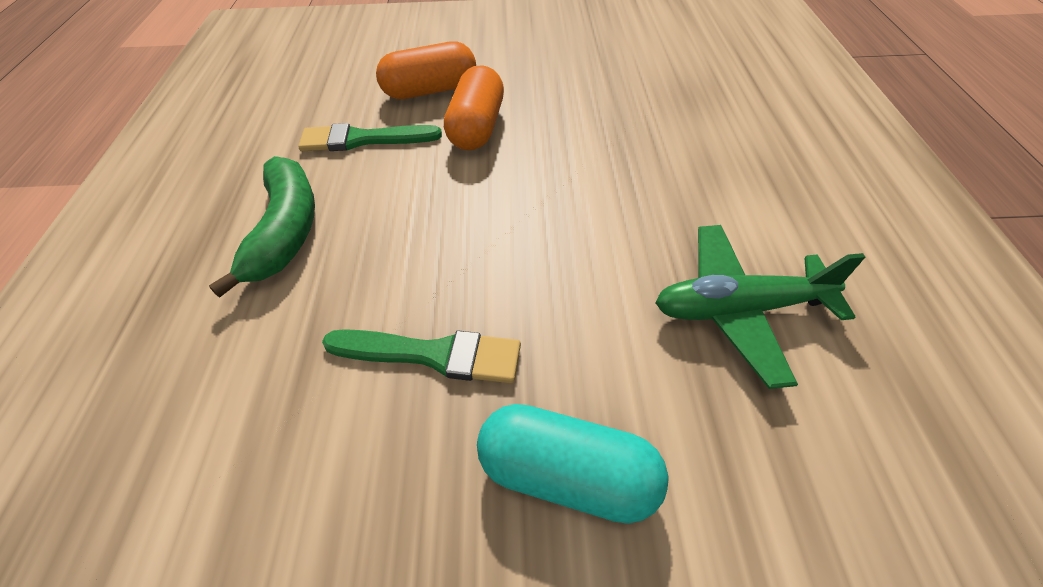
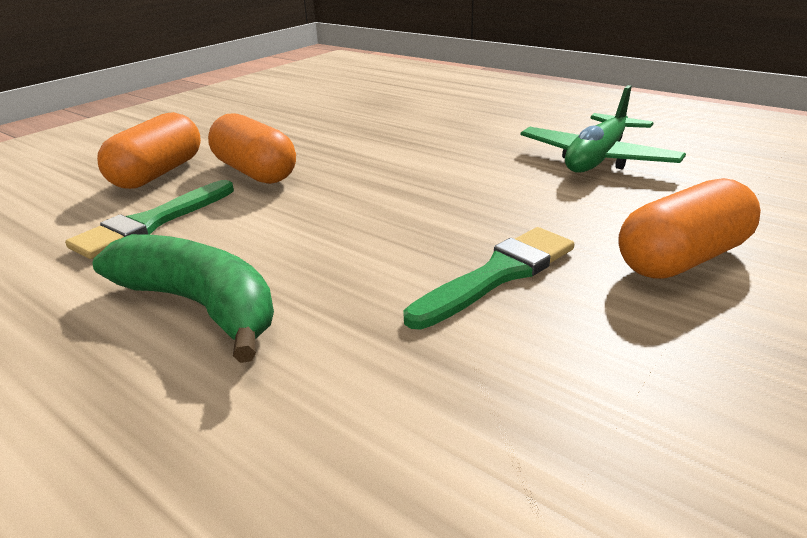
camera: 50 degrees left, 20 degrees down
(567, 476) = (682, 259): turquoise capsule -> orange capsule

